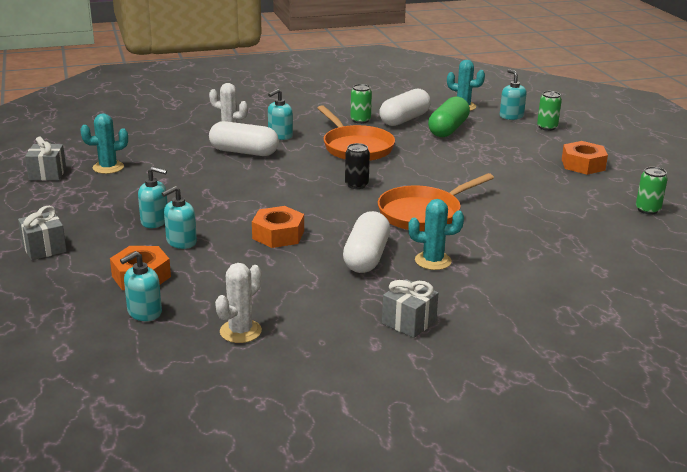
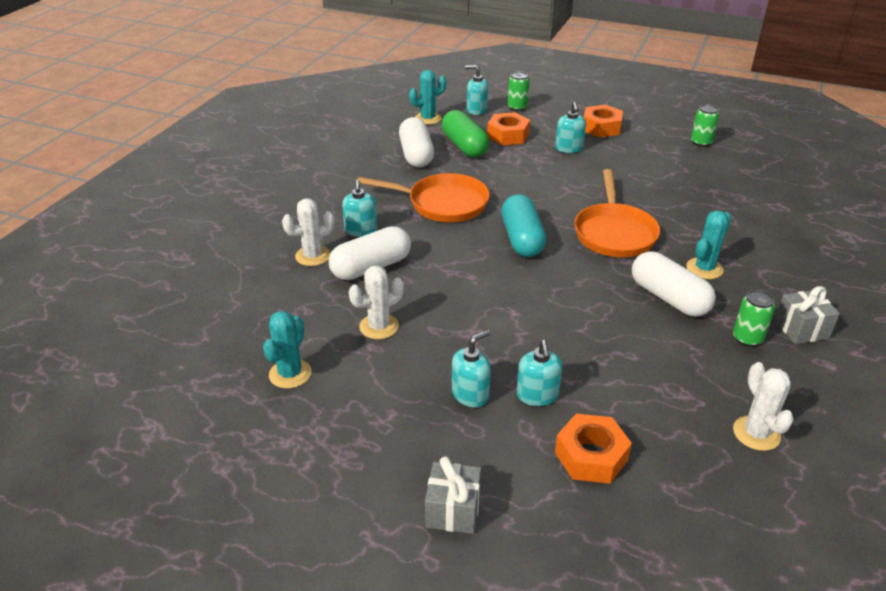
camera: 50 degrees left, 10 degrees up
(47, 174) = (245, 430): grey gift -> none
(144, 312) = (673, 486): turquoise soap dispenser -> turquoise soap dispenser (569, 148)
(185, 175) = (379, 326): none -> white cactus
(278, 235) = (580, 327): orange nut -> orange nut (508, 135)
(356, 185) = (522, 239): black can -> turquoise capsule
(360, 120) = (387, 175): green can -> green can (747, 338)

